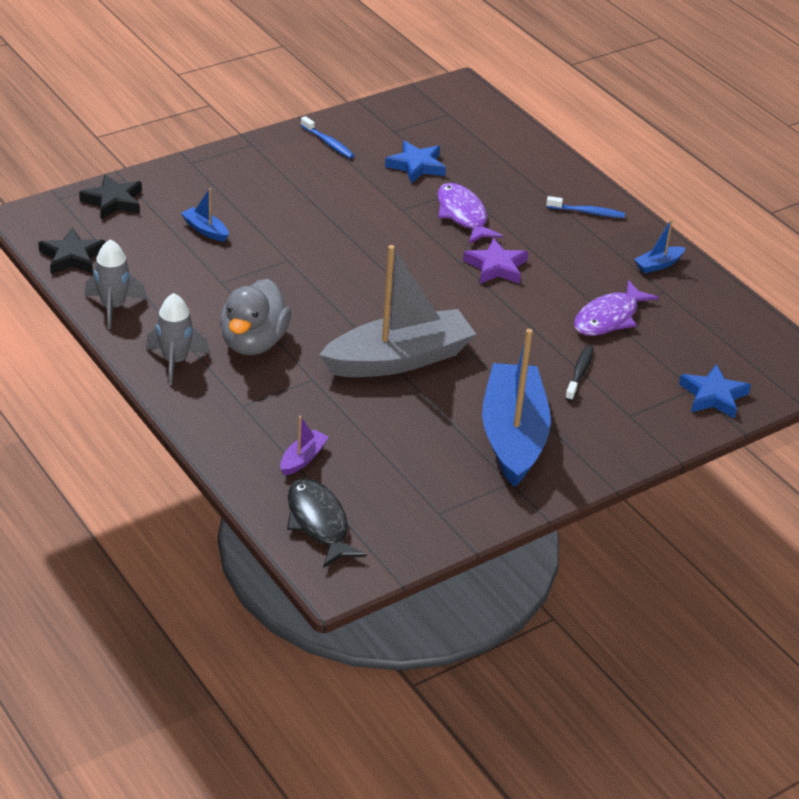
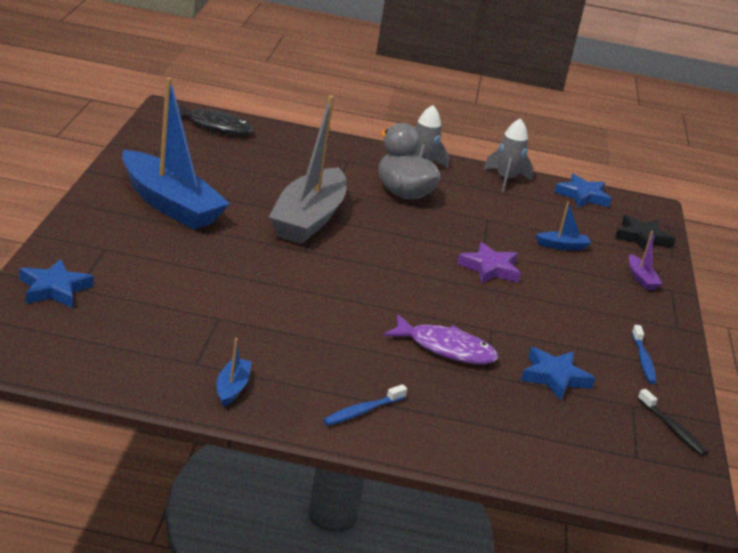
camera: 130 degrees right, 10 degrees down
(72, 257) = (583, 196): black star -> blue star
(303, 459) = (271, 149): purple boat -> purple boat (641, 279)
(328, 143) = (643, 360): blue toothbrush -> blue toothbrush turned 90 degrees counterclockwise
(496, 267) = (352, 315): purple star -> purple star (490, 268)
(579, 373) = (178, 262): black toothbrush -> black toothbrush (672, 429)
(609, 318) = (211, 315): purple fish -> none

